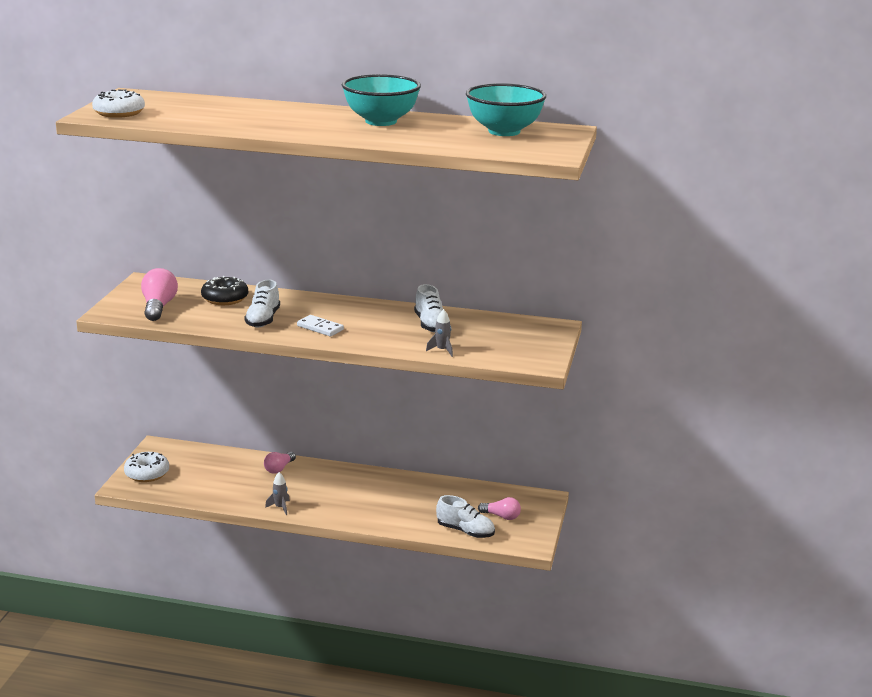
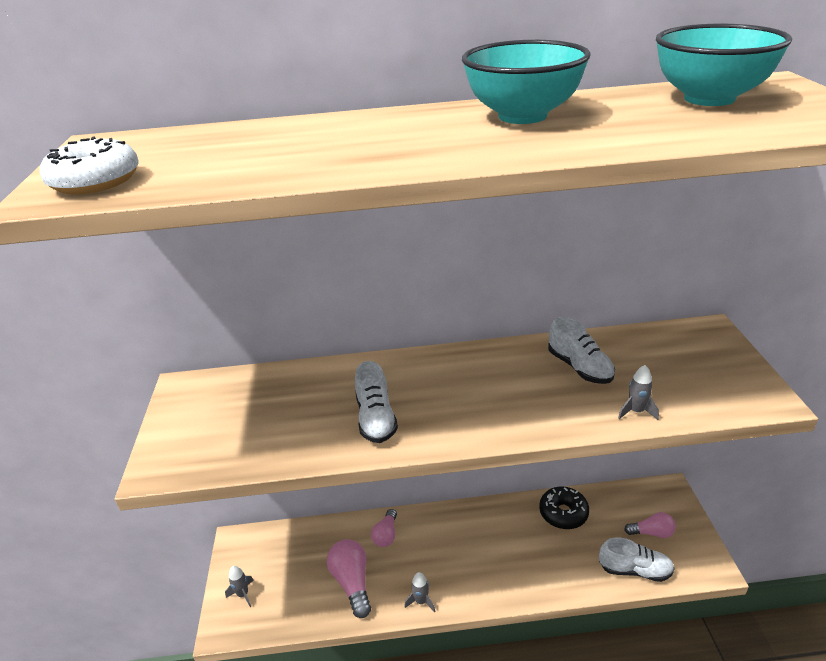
camera: 15 degrees left, 10 degrees up
(147, 474) = (243, 594): white donut -> grey rocket
(158, 307) = (224, 434): pink light bulb -> pink light bulb (352, 582)
(225, 299) = (303, 392): black donut -> black donut (563, 513)
(320, 328) = (457, 413): white domino -> none

